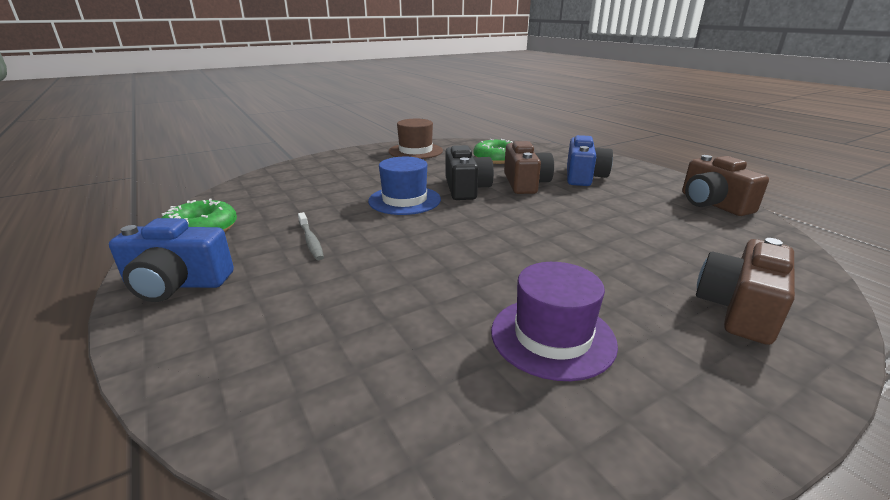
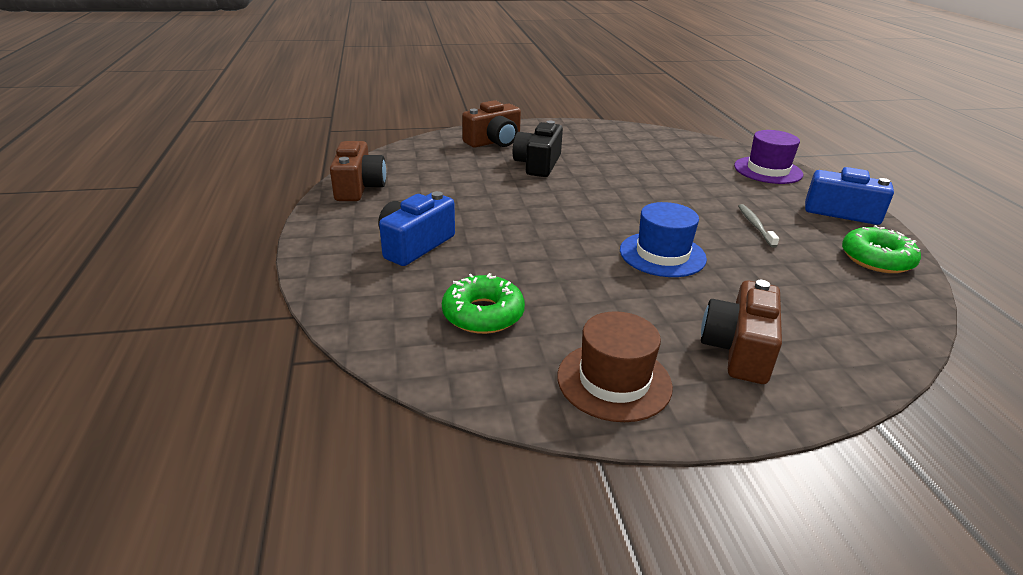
camera: 160 degrees left, 5 degrees up
(466, 188) = (580, 257): black camera -> black camera (538, 164)
(525, 183) = (500, 250): brown camera -> brown camera (739, 349)
(552, 336) = (604, 151): purple hat -> purple hat (768, 170)

